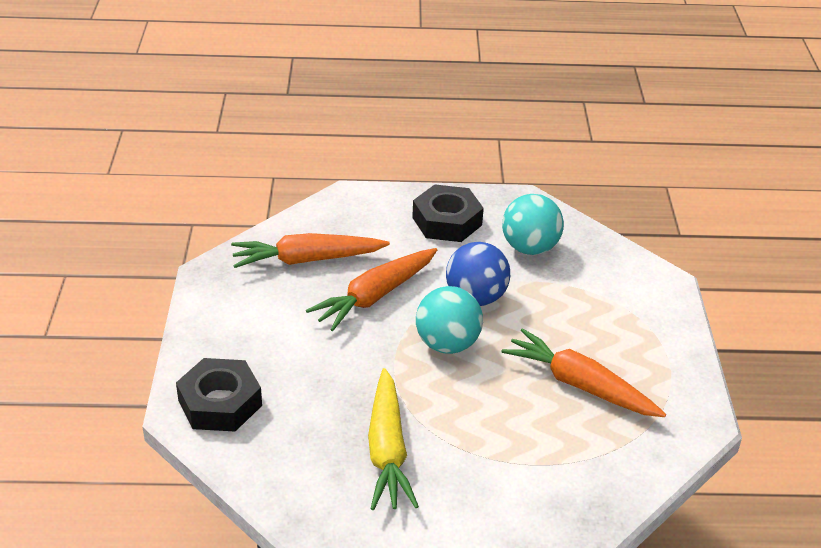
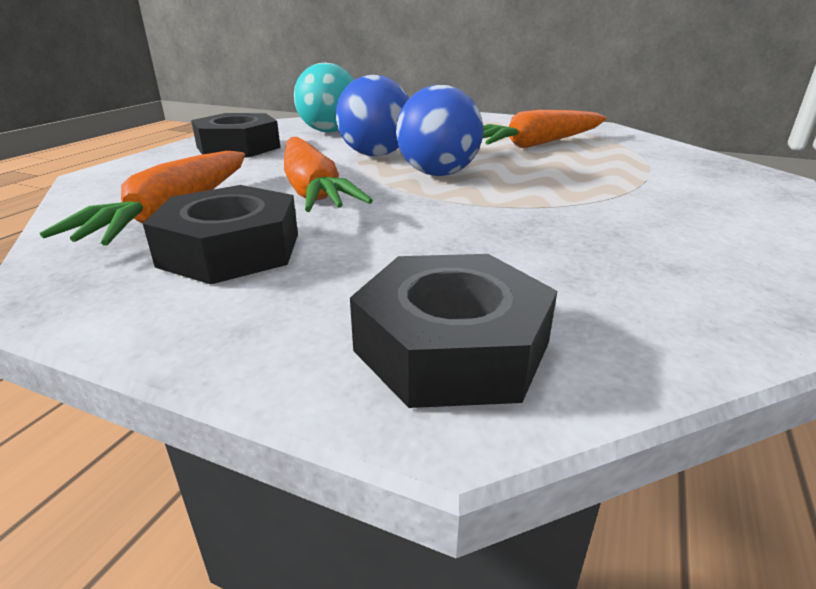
camera: 65 degrees left, 10 degrees down
(273, 303) = (231, 250): none -> black nut
(387, 450) = (622, 228): yellow carrot -> none
(447, 344) = (438, 174): turquoise ball -> blue ball

